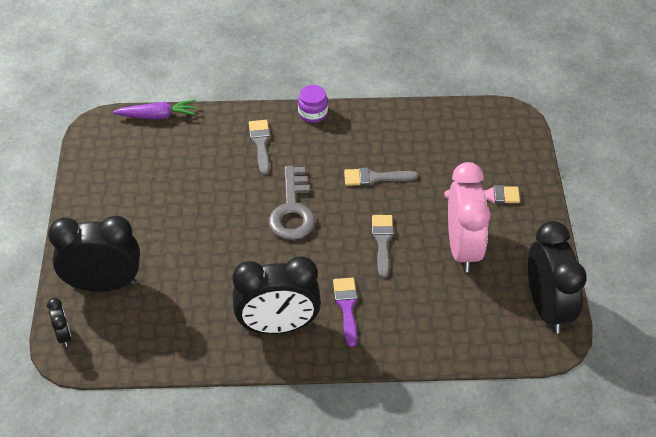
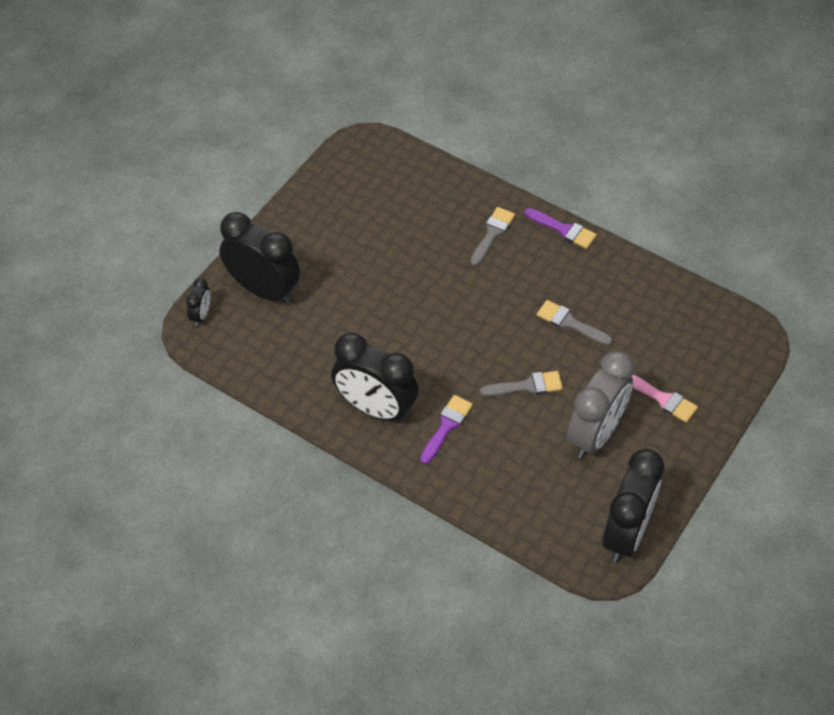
camera: 35 degrees right, 5 degrees up
(157, 116) = (422, 159): purple carrot -> none
(292, 210) = (470, 312): grey key -> none
(313, 113) = (563, 229): purple jar -> purple brush
(382, 241) = (527, 386): grey brush -> grey brush turned 45 degrees clockwise
(463, 248) = (595, 434): pink clock -> grey clock

